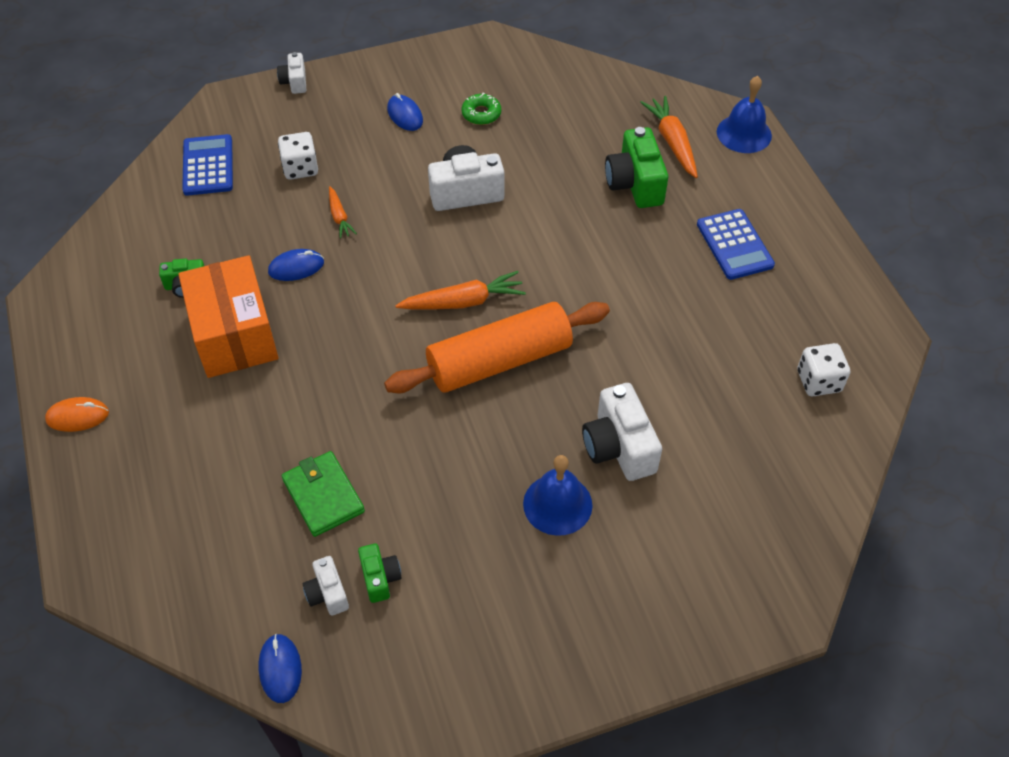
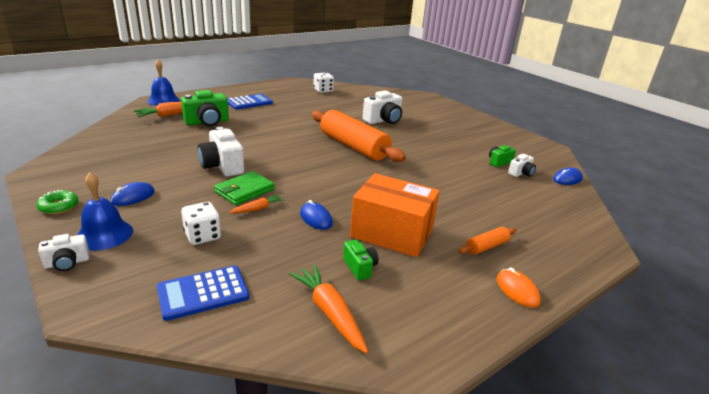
camera: 110 degrees left, 25 degrees down
(161, 426) = (487, 246): none -> orange rolling pin
(234, 334) = (392, 233): orange box -> orange box turned 60 degrees clockwise
(323, 496) = (474, 182): green wallet -> green wallet (244, 191)
(463, 302) = (318, 159): orange carrot -> orange carrot (330, 313)
(481, 114) = (136, 168): green donut -> green donut (59, 206)
(557, 504) = (423, 130): blue bell -> blue bell (104, 234)

